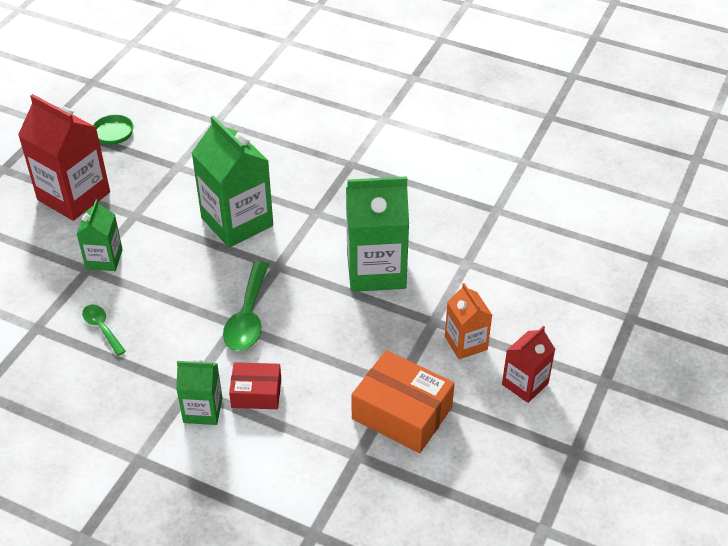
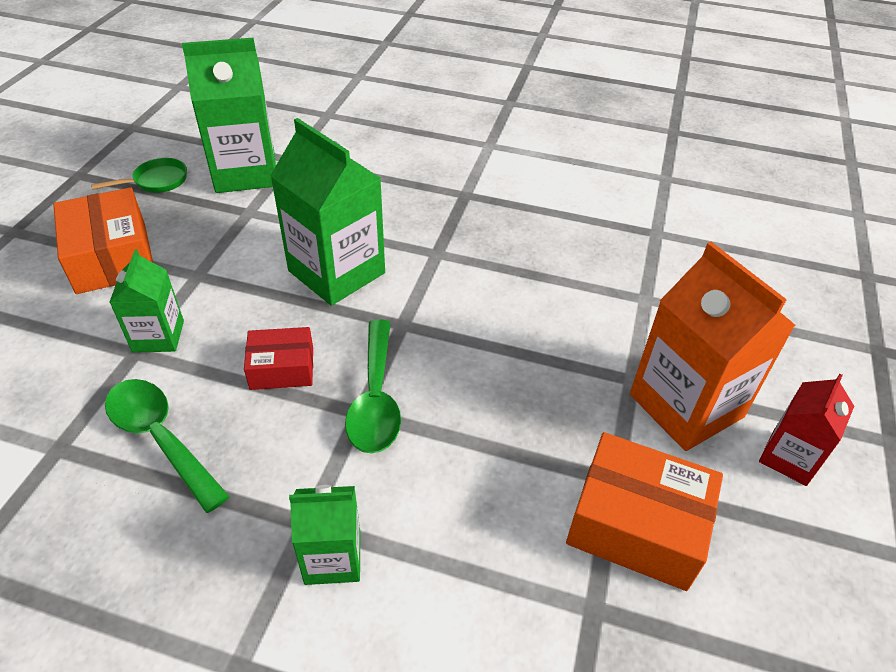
camera: 10 degrees left, 0 degrees up
(74, 196) = (112, 257): red carton -> orange box
(102, 328) = (160, 438): green spoon -> green spoon, size x1.71
(256, 393) = (411, 517): red box -> red box (282, 368)
(376, 270) = (534, 318): green carton -> green carton (245, 172)
(466, 343) = (686, 406): orange carton -> orange carton, size x1.79

